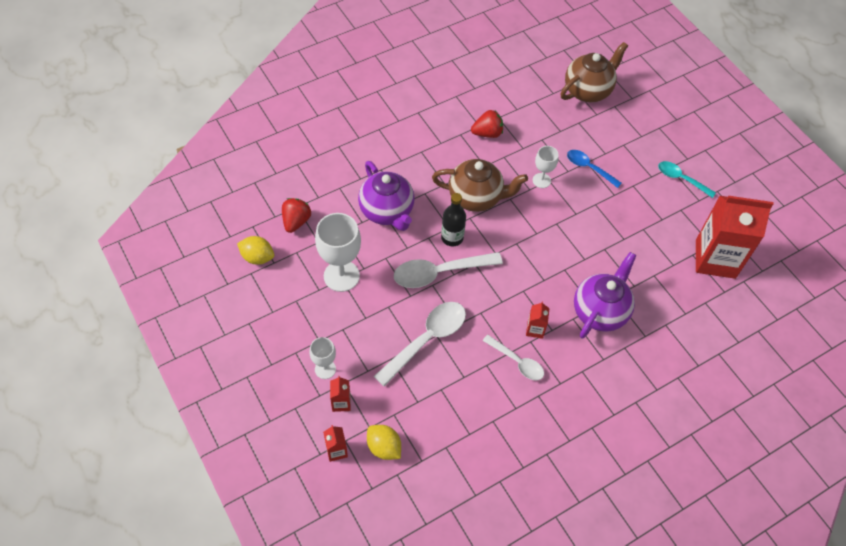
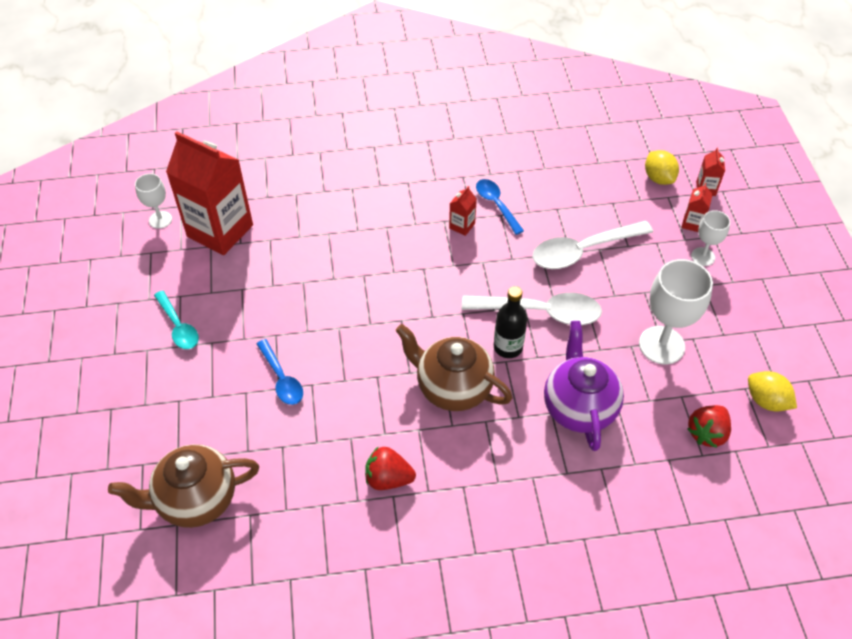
camera: 155 degrees left, 5 degrees down
(517, 362) = (496, 205): white spoon -> blue spoon
(541, 180) = (354, 383): white goblet -> white goblet (160, 220)
(600, 311) = (382, 221): purple teapot -> none

